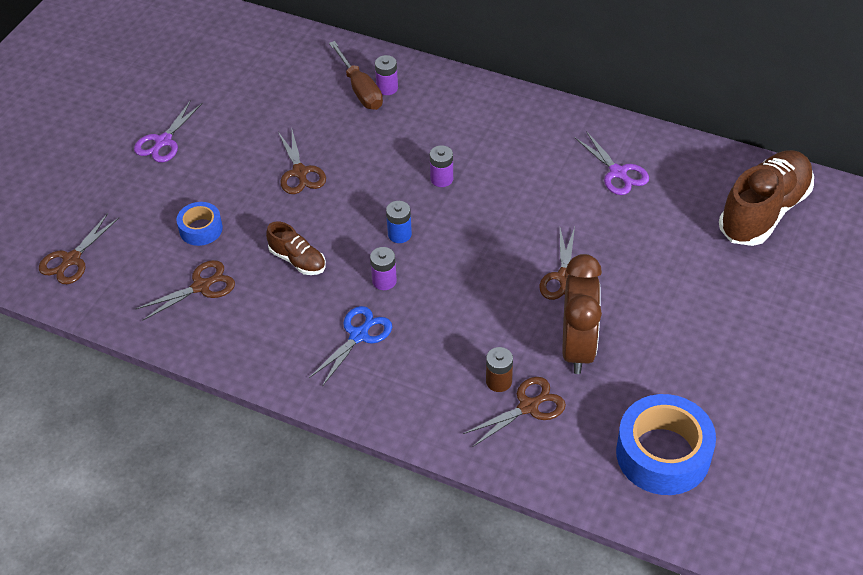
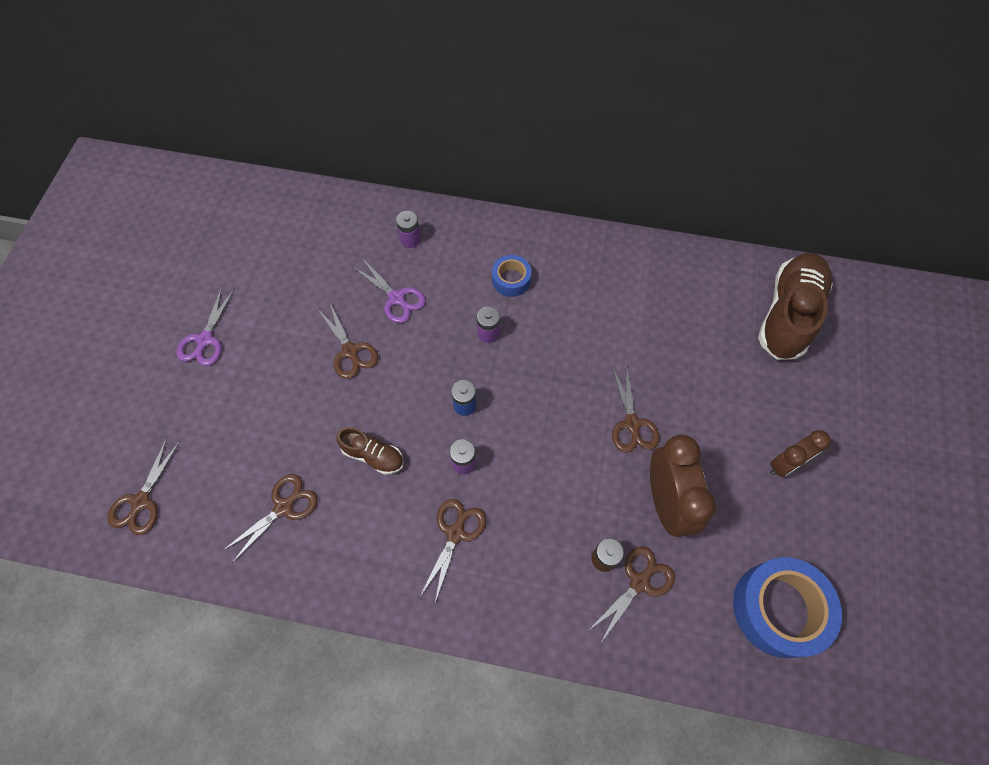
camera: 15 degrees left, 15 degrees up
(201, 229) = (267, 437): blue tape -> blue tape (511, 280)
(359, 335) = (455, 533): blue scissors -> brown scissors
(360, 89) = (385, 245): brown screwdriver -> none
(618, 173) = (648, 296): purple scissors -> purple scissors (396, 298)
(714, 338) = (785, 464): none -> brown clock

